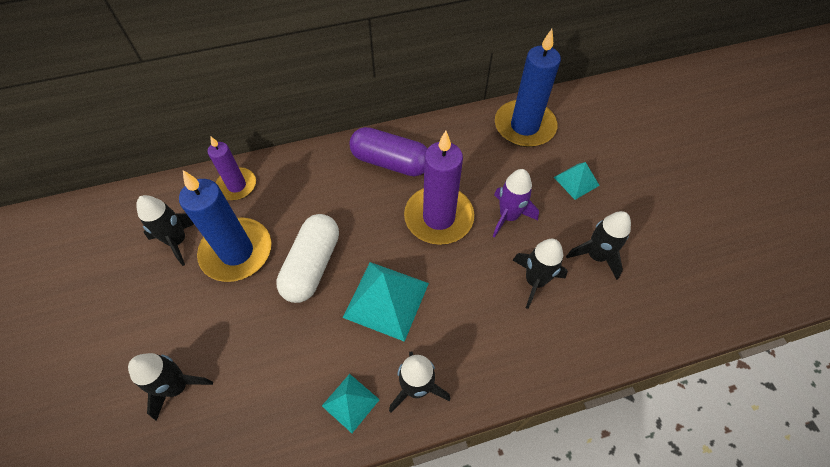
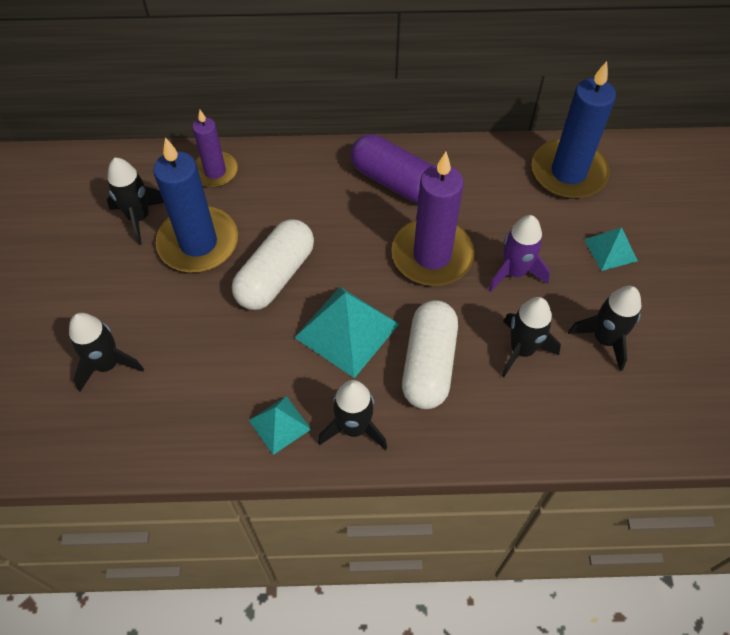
camera: 15 degrees right, 0 degrees up
(463, 312) = (428, 364): none -> white capsule

